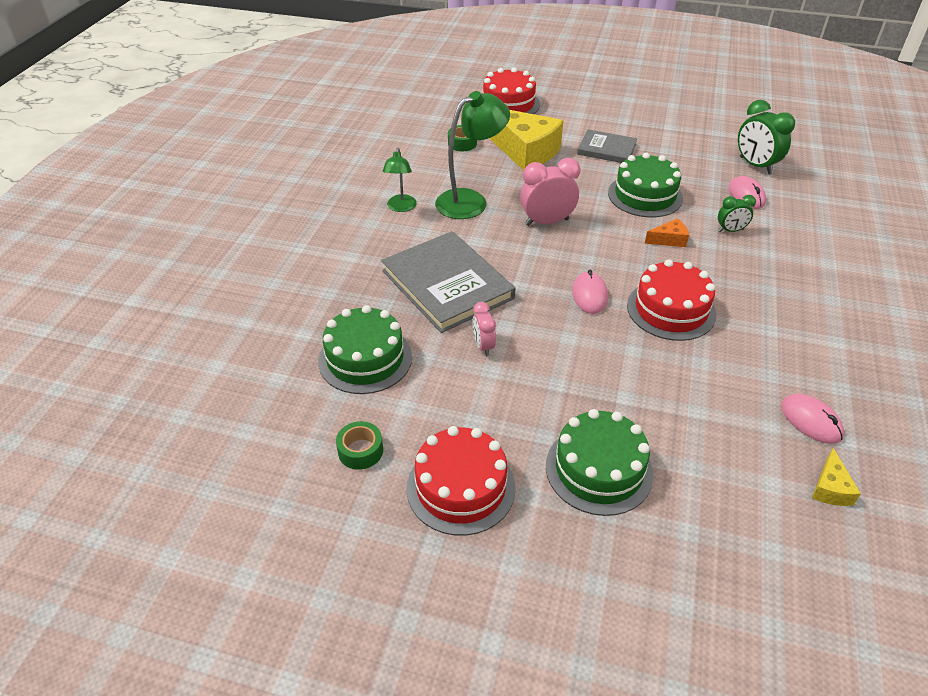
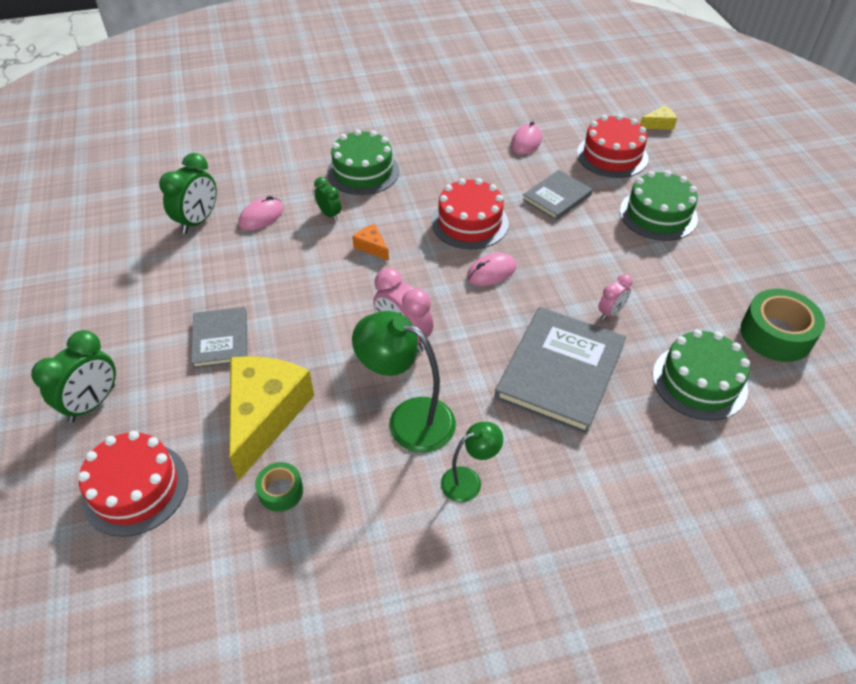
camera: 120 degrees left, 5 degrees up
(360, 451) = (776, 334): green tape -> green tape, size x1.83
(461, 487) = (741, 269): red cake -> red cake (612, 155)
(584, 101) = (92, 403): none -> green clock
(645, 195) = (304, 282): green cake -> green cake (363, 172)
(680, 394) = (557, 197): none -> grey book
(830, 488) = (573, 128): yellow cheese -> yellow cheese (659, 124)

